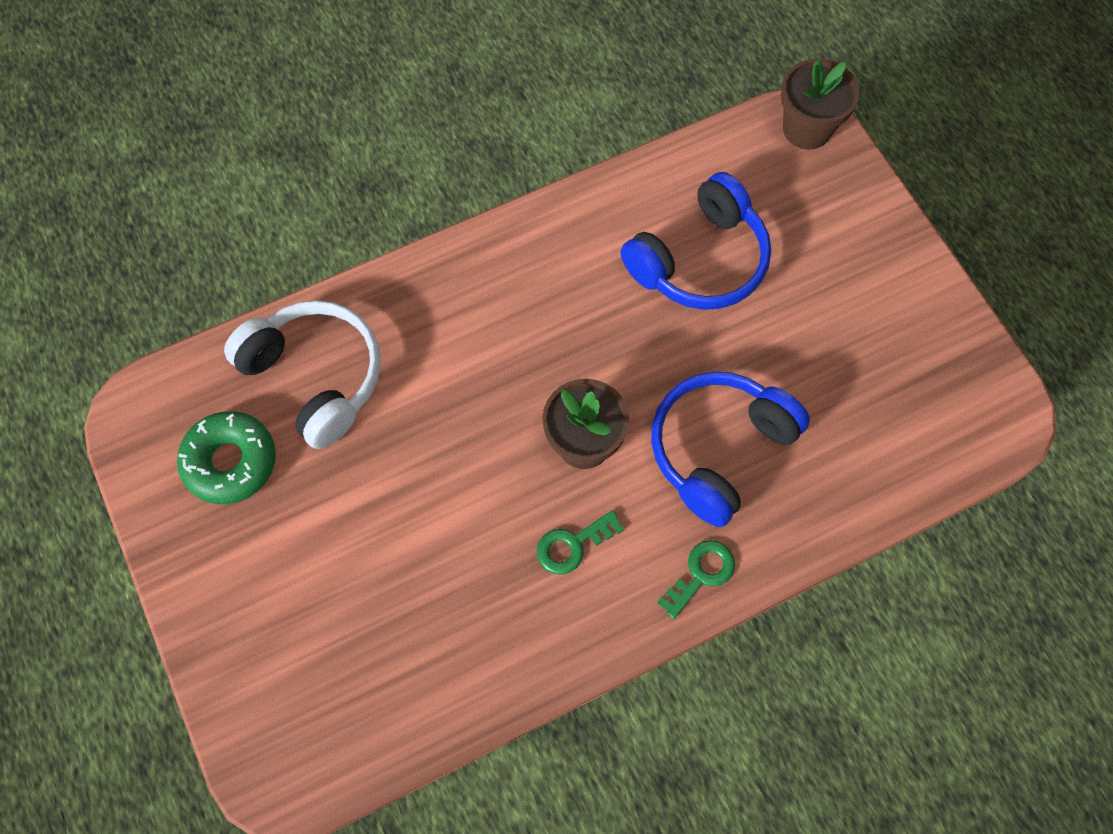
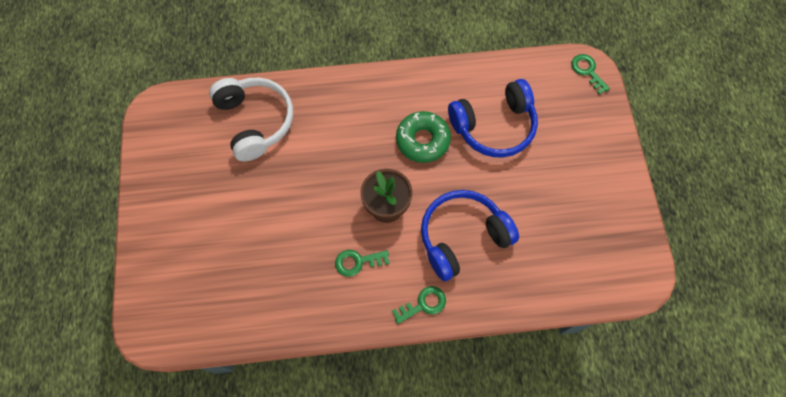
camera: 20 degrees right, 0 degrees up
(230, 462) = (192, 152): green donut -> green donut (423, 140)
(807, 129) = (587, 71): brown flower pot -> green key

